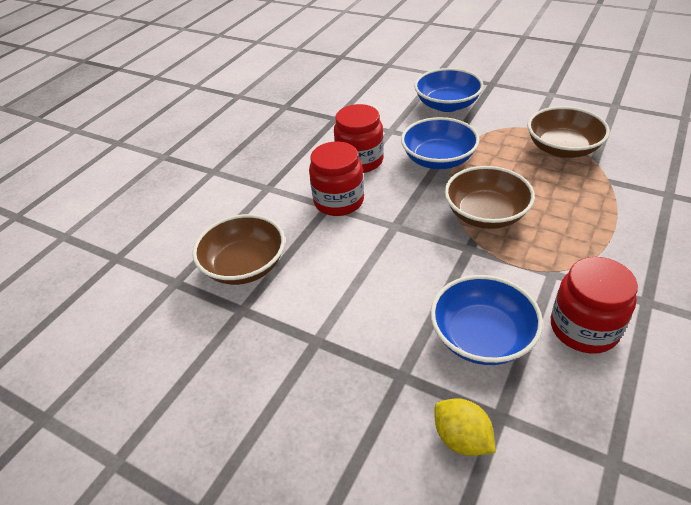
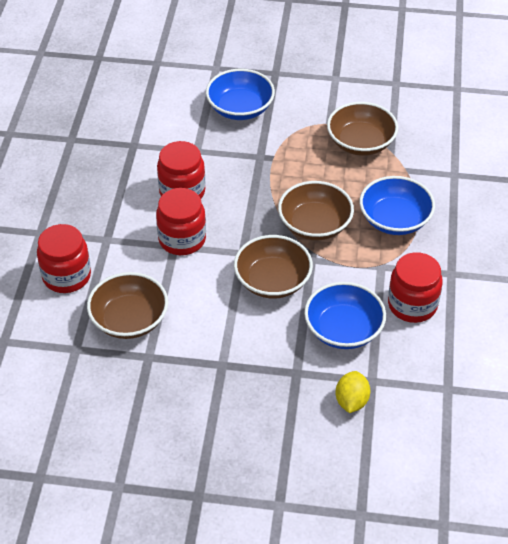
camera: 25 degrees left, 5 degrees up
(211, 212) = (66, 276): none -> red jar
(416, 261) = (272, 281): none -> brown bowl
(438, 159) = (255, 176): blue bowl -> blue bowl (395, 220)
(461, 438) = (351, 401): yellow lemon -> yellow lemon turned 75 degrees clockwise

